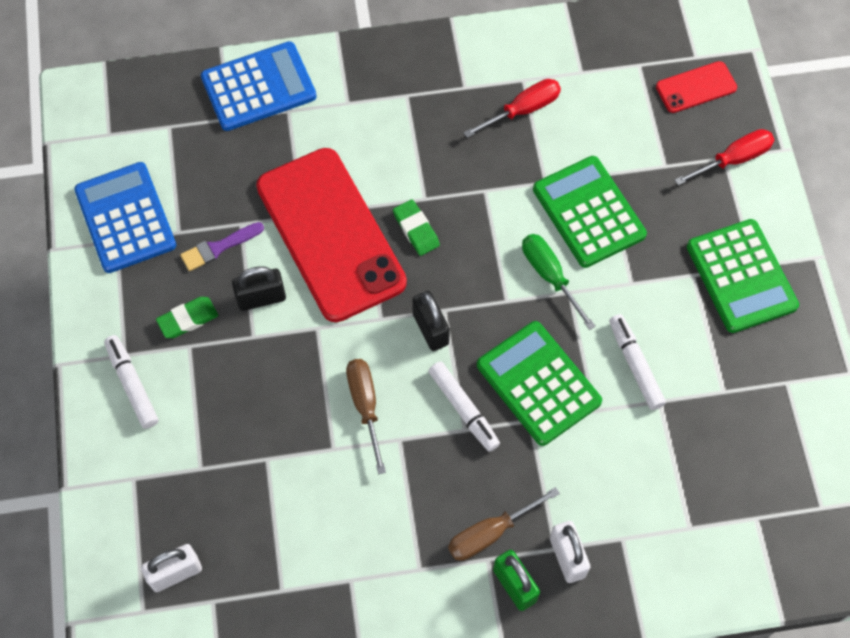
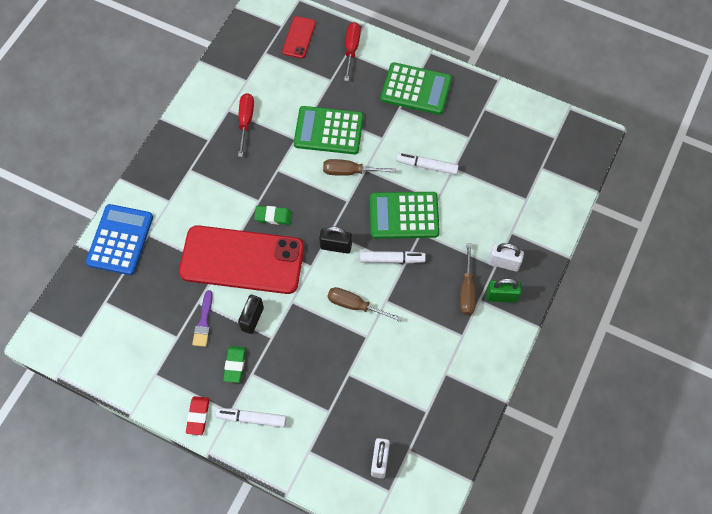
camera: 55 degrees left, 0 degrees up
(96, 323) = (198, 416): none -> red eraser
(125, 218) = (144, 361): blue calculator -> none
(550, 276) = (350, 171): green screwdriver -> brown screwdriver

